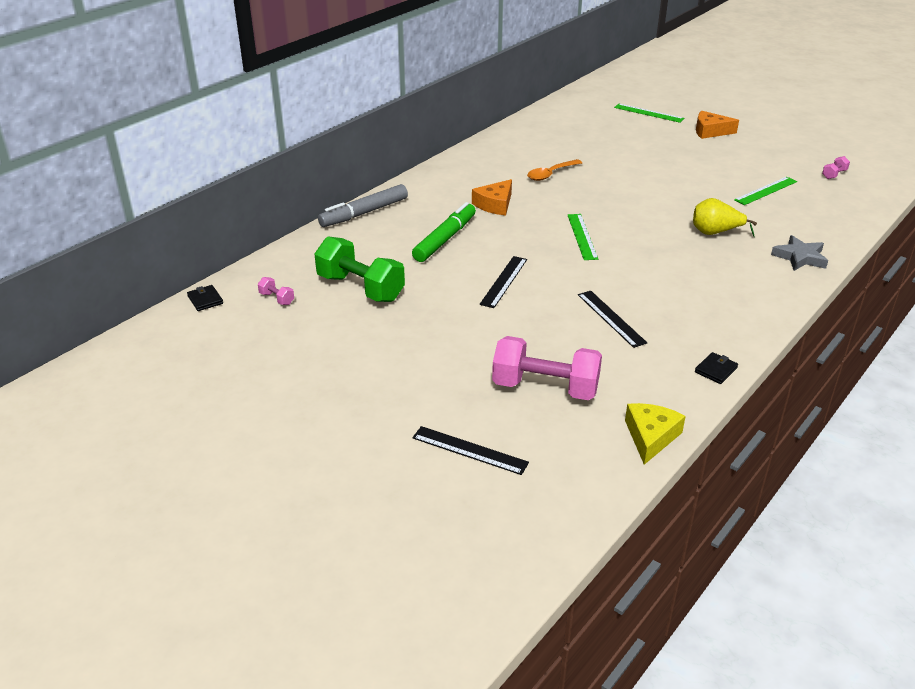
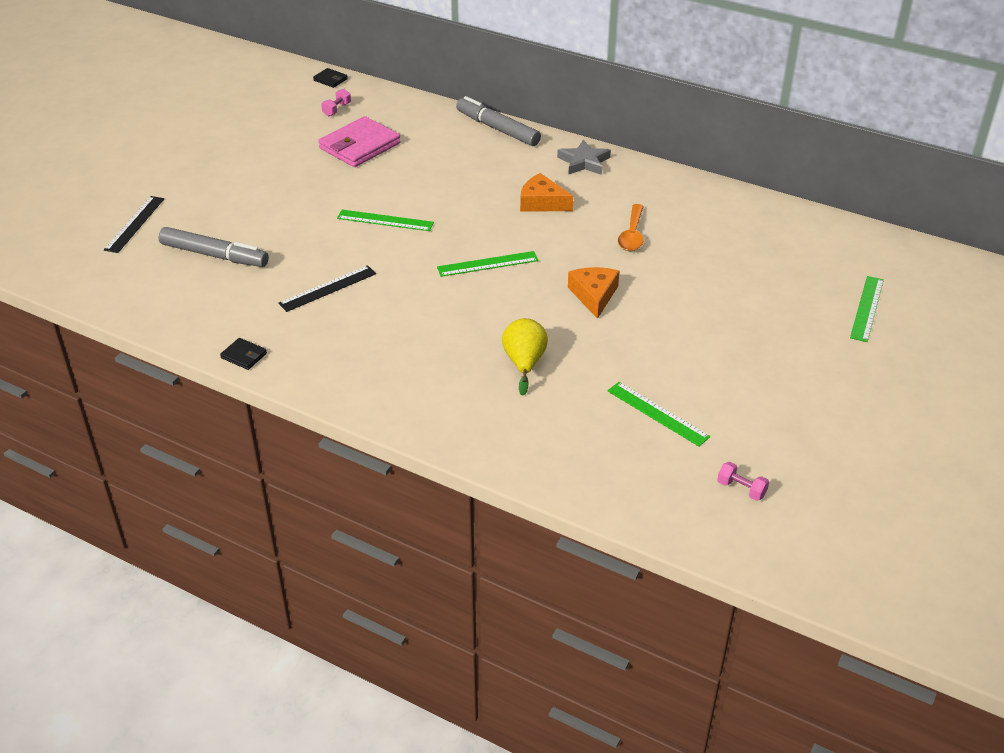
camera: 80 degrees right, 5 degrees up
(205, 300) = (330, 79): black wallet -> black wallet turned 75 degrees clockwise
(360, 288) = (360, 146): green dumbbell -> pink wallet
(445, 239) = (458, 179): green marker -> none
(504, 281) = (385, 220): black ruler -> green ruler
(545, 388) = (214, 255): pink dumbbell -> grey marker
(550, 174) = (632, 235): orange spoon -> orange spoon turned 120 degrees counterclockwise
(650, 437) = (145, 315): yellow cheese -> none
(710, 131) = (833, 367): orange cheese -> orange cheese (594, 295)
(800, 257) = (481, 432): grey star -> grey star (584, 162)

